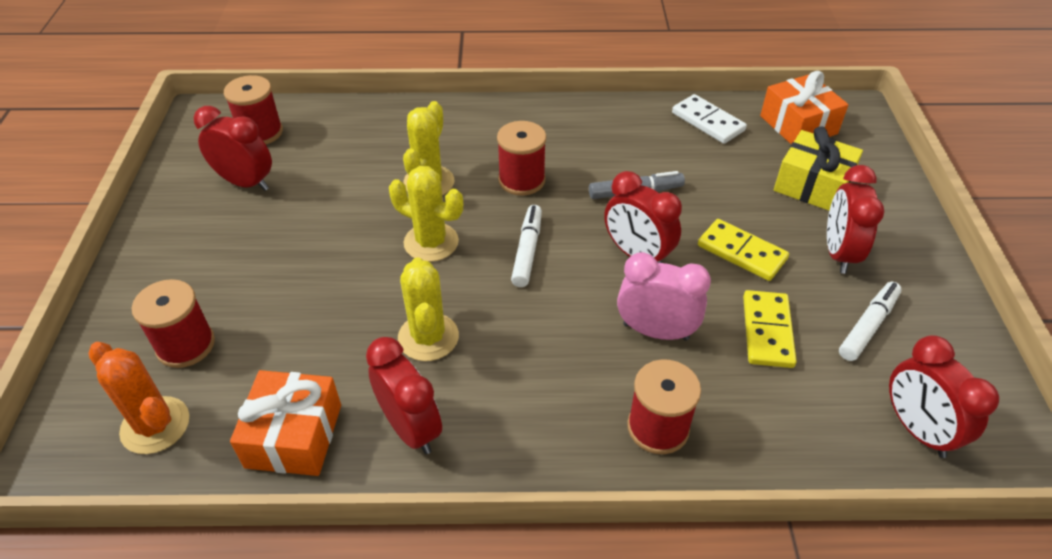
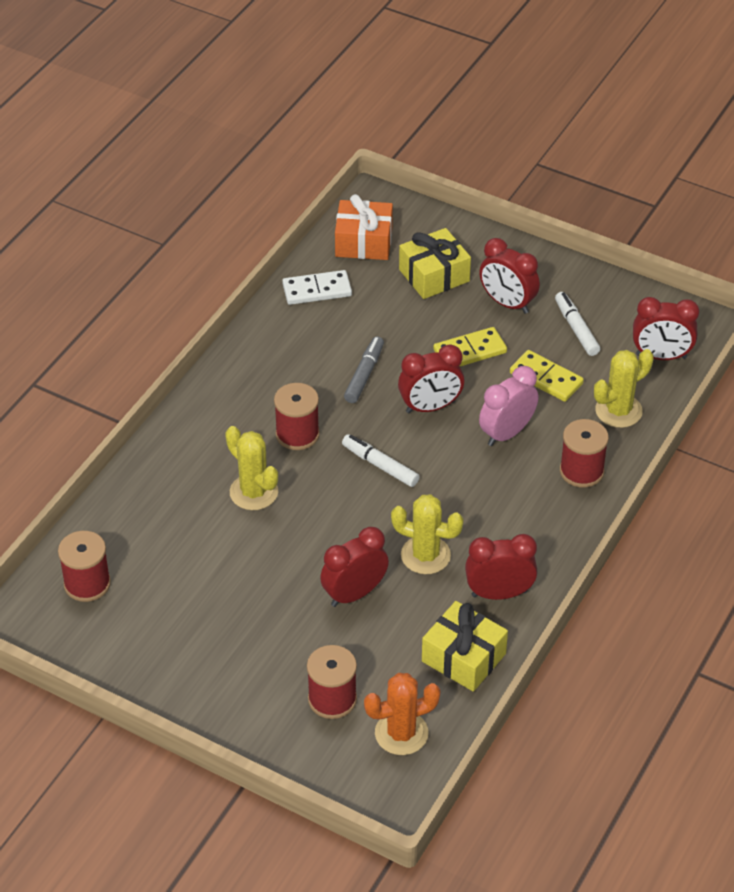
camera: 60 degrees left, 0 degrees up
(245, 183) = (156, 613): red clock -> red clock (354, 594)
(294, 436) = (463, 657): orange gift -> yellow gift
(431, 242) = (328, 517): yellow cactus -> yellow cactus (618, 411)

